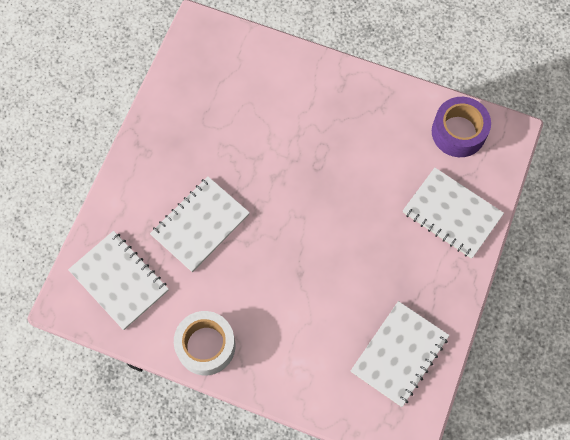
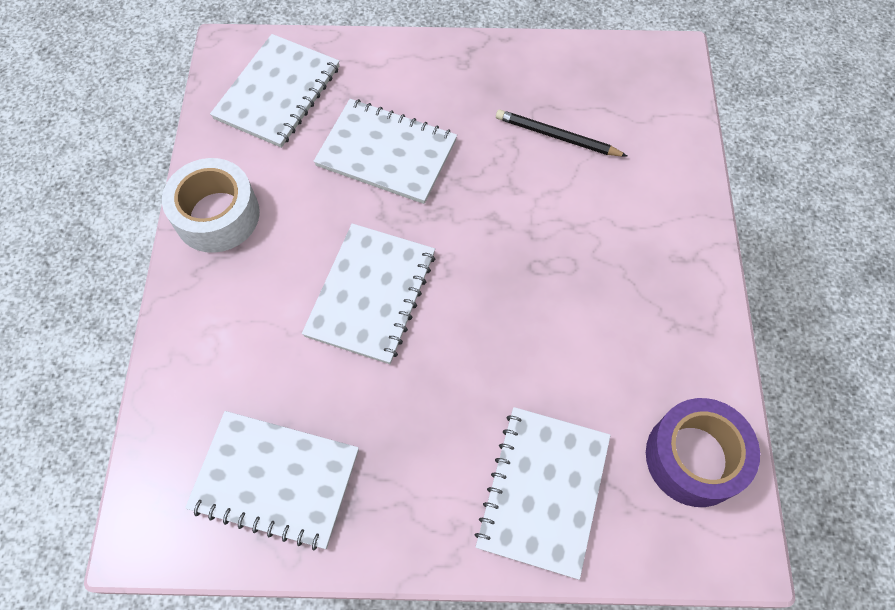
camera: 70 degrees right, 5 degrees down
(230, 118) = (557, 136): none -> black pencil
(301, 266) = (371, 294): none -> white notebook

